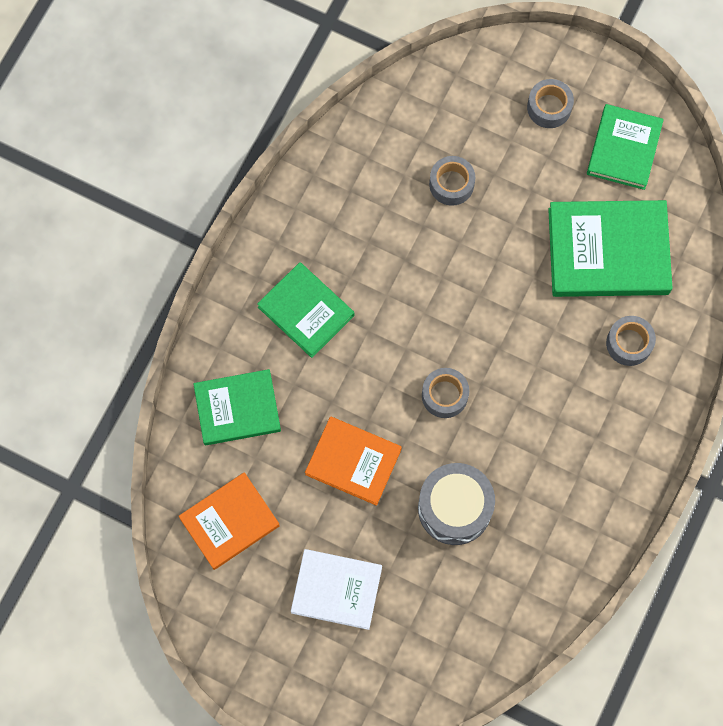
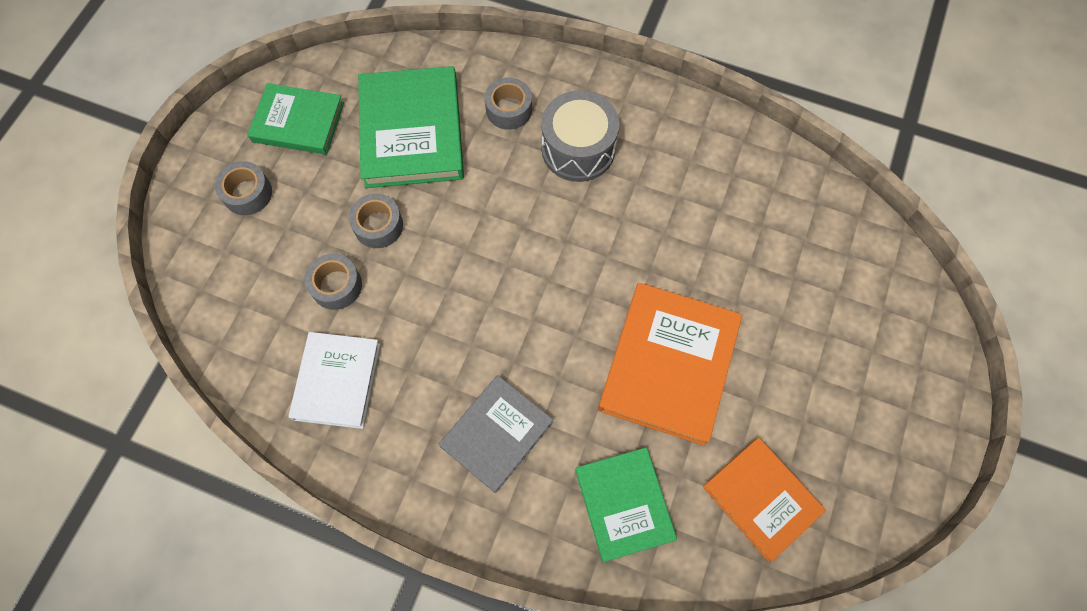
camera: 95 degrees left, 5 degrees down
(306, 311) = (496, 434): green book -> grey book
(336, 590) = (813, 370): white book -> white book (337, 381)
(353, 462) = (668, 365): orange book -> orange book, size x1.54
(444, 395) = (581, 276): grey tape -> grey tape (378, 226)
(454, 508) = (703, 258): grey drum -> grey drum (578, 149)

